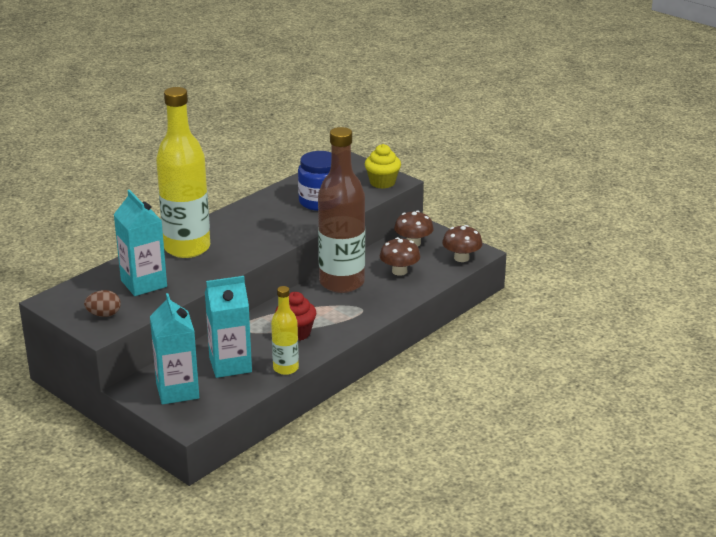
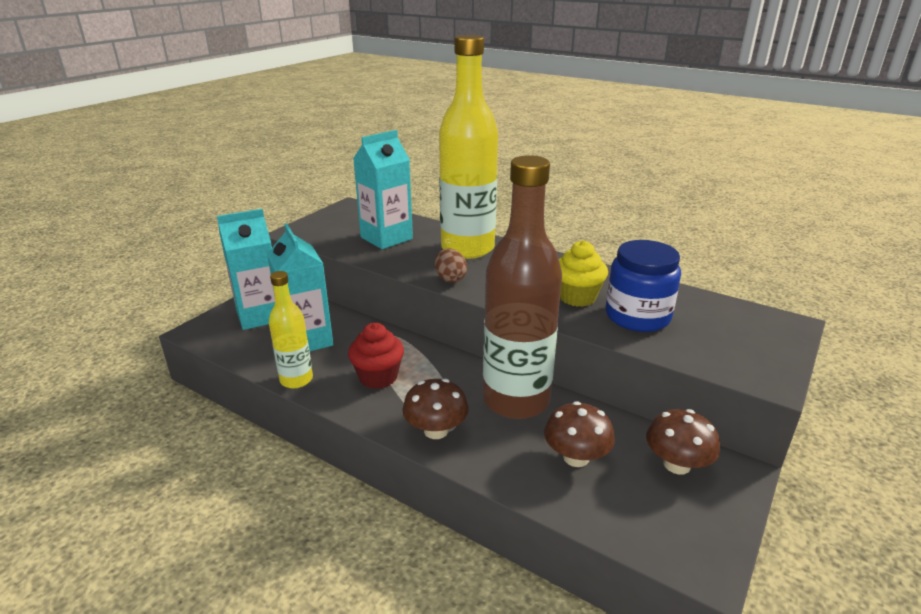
camera: 80 degrees right, 0 degrees up
(104, 315) = (325, 229): brown egg -> brown egg (450, 279)
(382, 182) = (747, 365): yellow cupcake -> yellow cupcake (577, 297)
(461, 258) = (665, 539): brown mushroom -> brown mushroom (436, 430)

